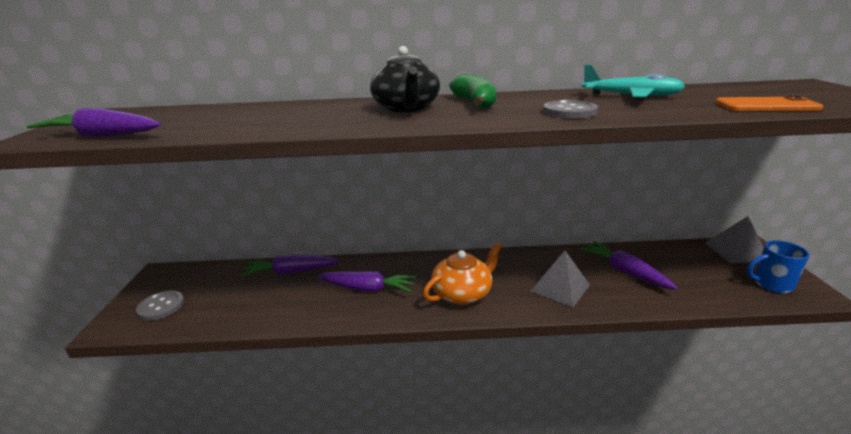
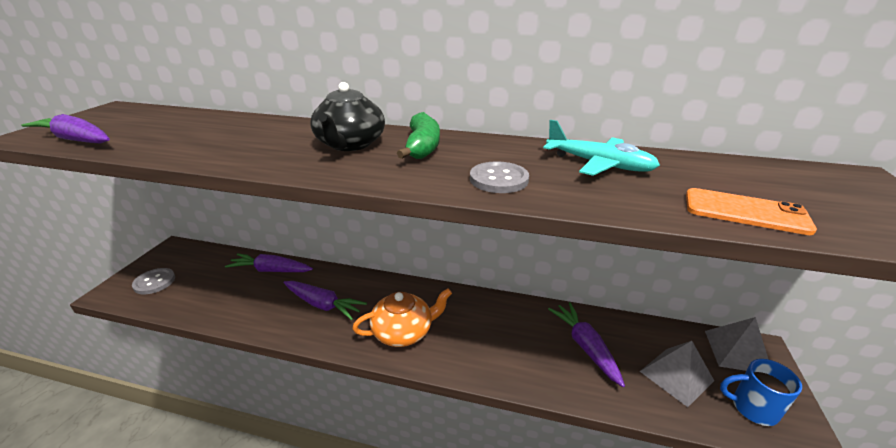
camera: 15 degrees right, 5 degrees up
(560, 288) = (502, 349): grey pyramid -> grey pyramid (676, 376)

